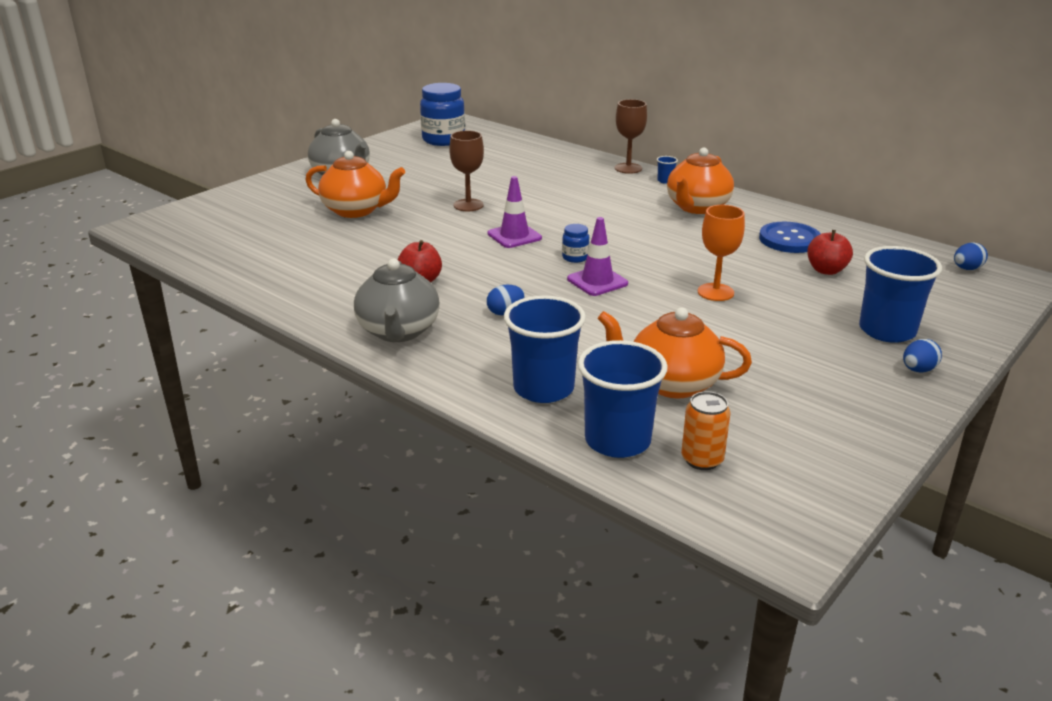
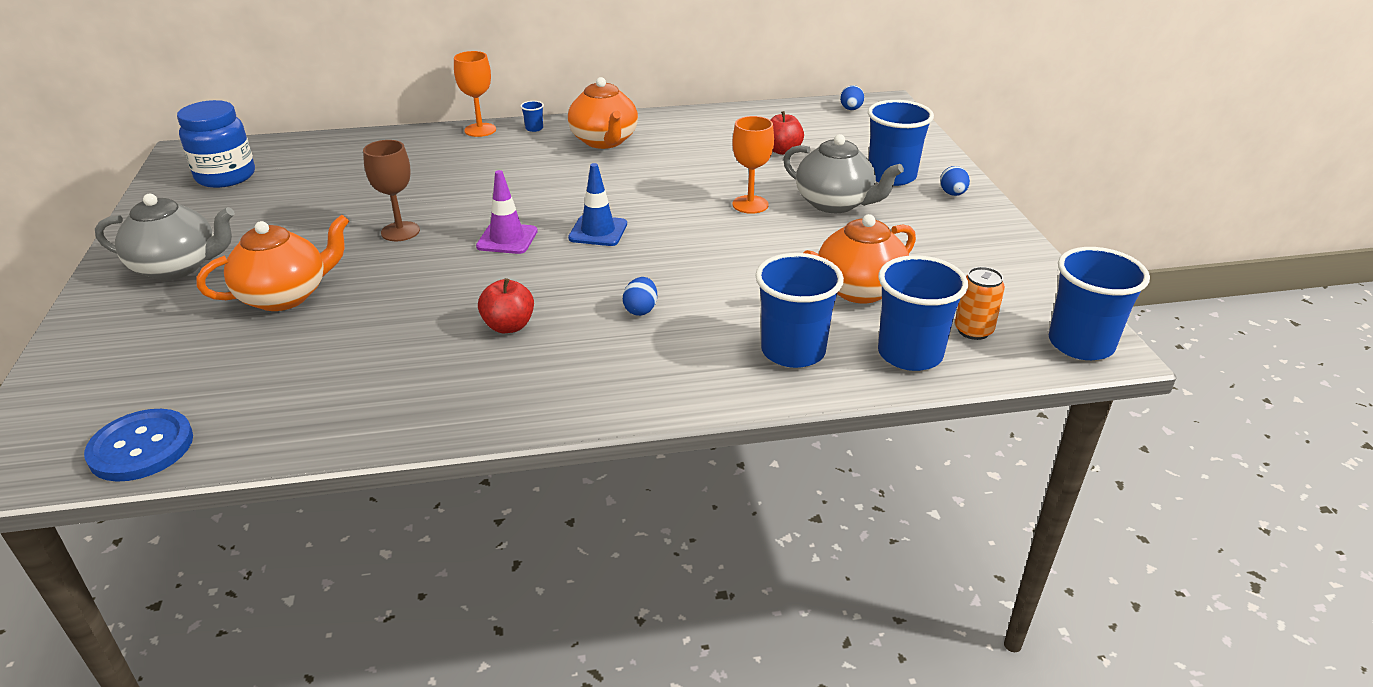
camera: 50 degrees left, 5 degrees up
(398, 331) = (589, 383): grey teapot -> grey teapot (835, 203)
(575, 258) = (598, 231): blue jar -> blue traffic cone
(597, 281) = (655, 242): purple traffic cone -> none
(628, 168) = (480, 130): brown goblet -> orange goblet
(774, 526) = (1080, 344): none -> blue cup
(789, 240) = (717, 138): blue button -> blue button (141, 447)

